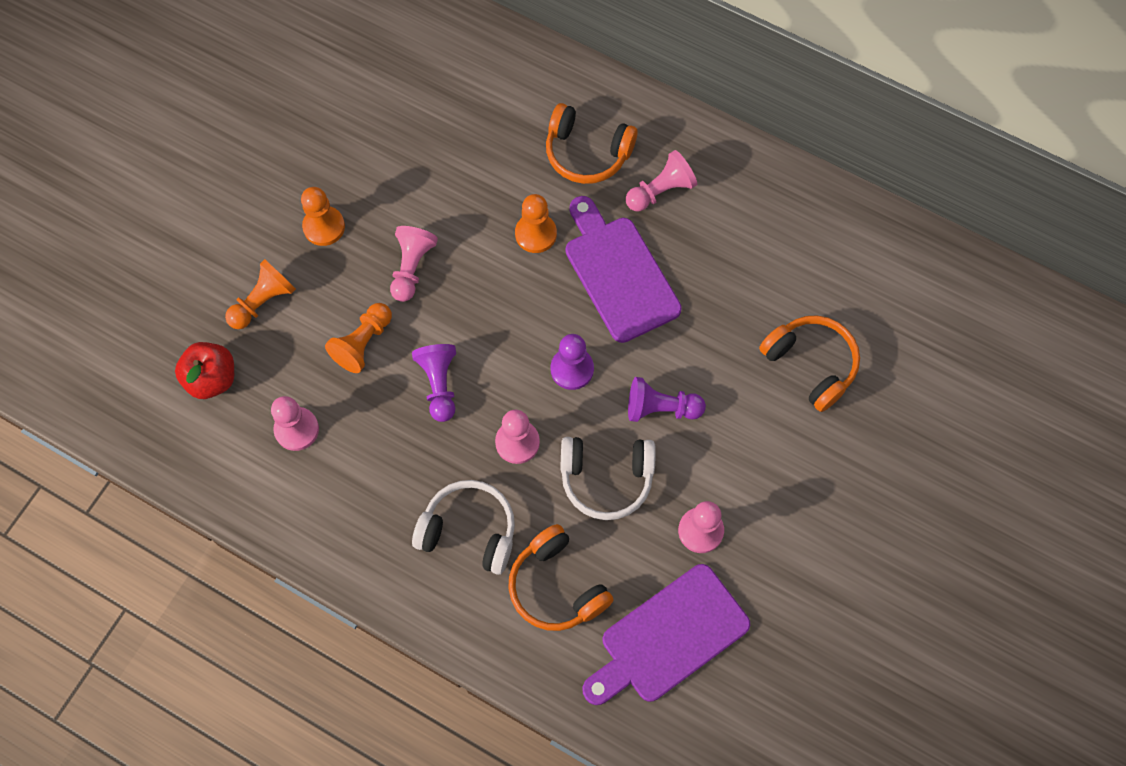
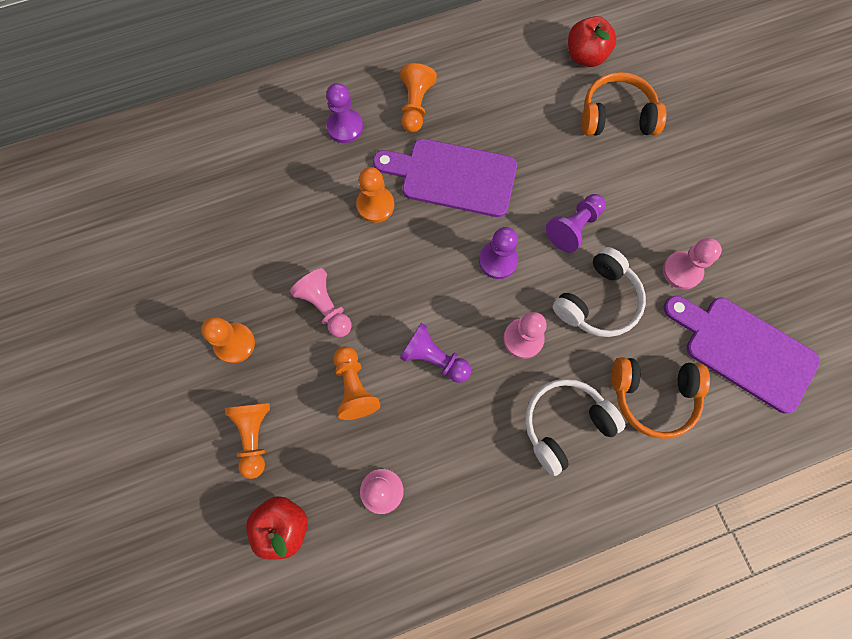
camera: 50 degrees left, 5 degrees up
(587, 153) = (345, 127): orange headphones -> purple pawn
(660, 191) = (415, 106): pink pawn -> orange pawn
(668, 637) = (744, 350): purple cutting board -> purple cutting board turned 120 degrees clockwise
(850, 292) = (585, 56): none -> red apple

